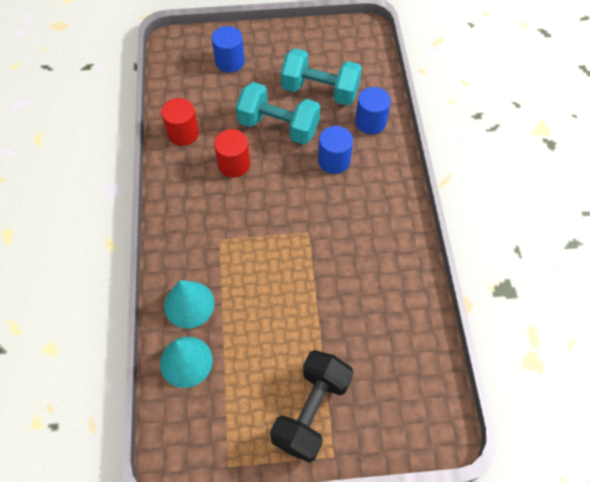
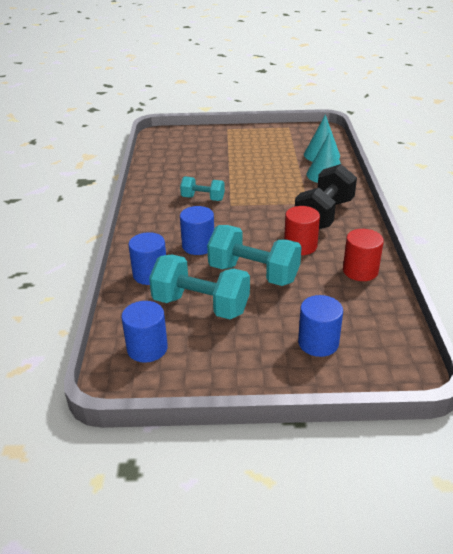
camera: 175 degrees left, 25 degrees down
(311, 411) = (238, 139): black dumbbell -> black dumbbell (324, 215)
(342, 243) = (203, 198): none -> turquoise dumbbell
(352, 52) = (147, 348): none -> blue cylinder

